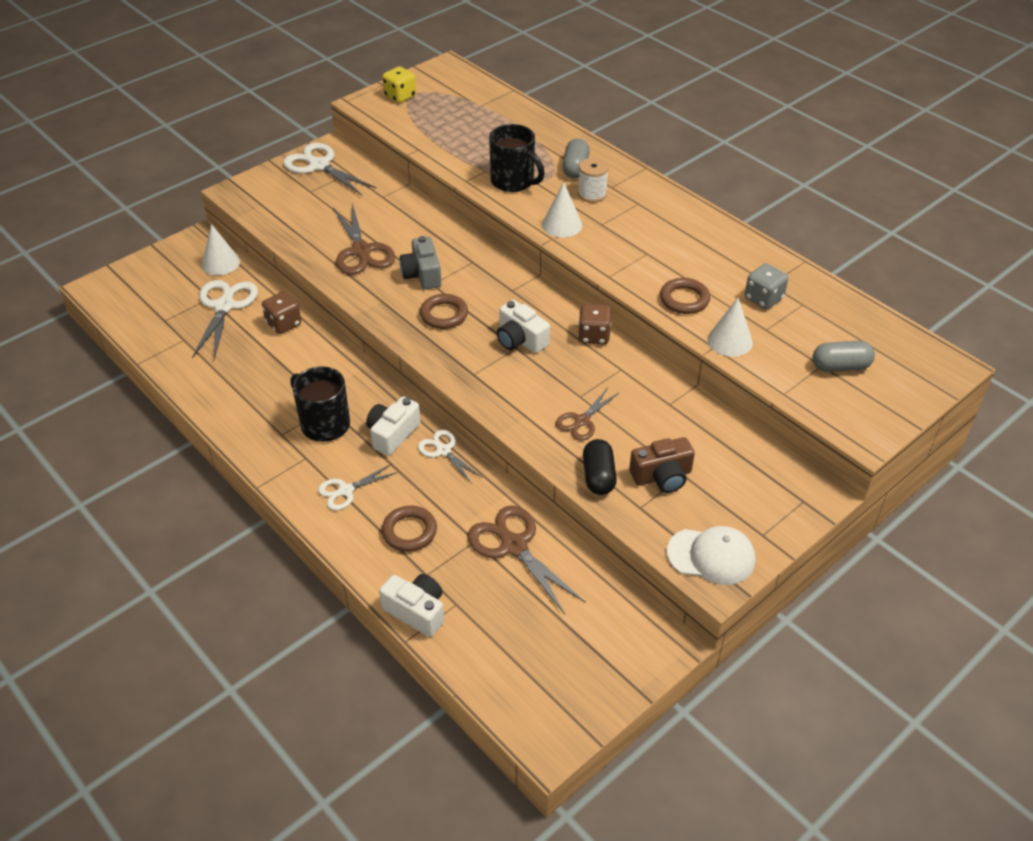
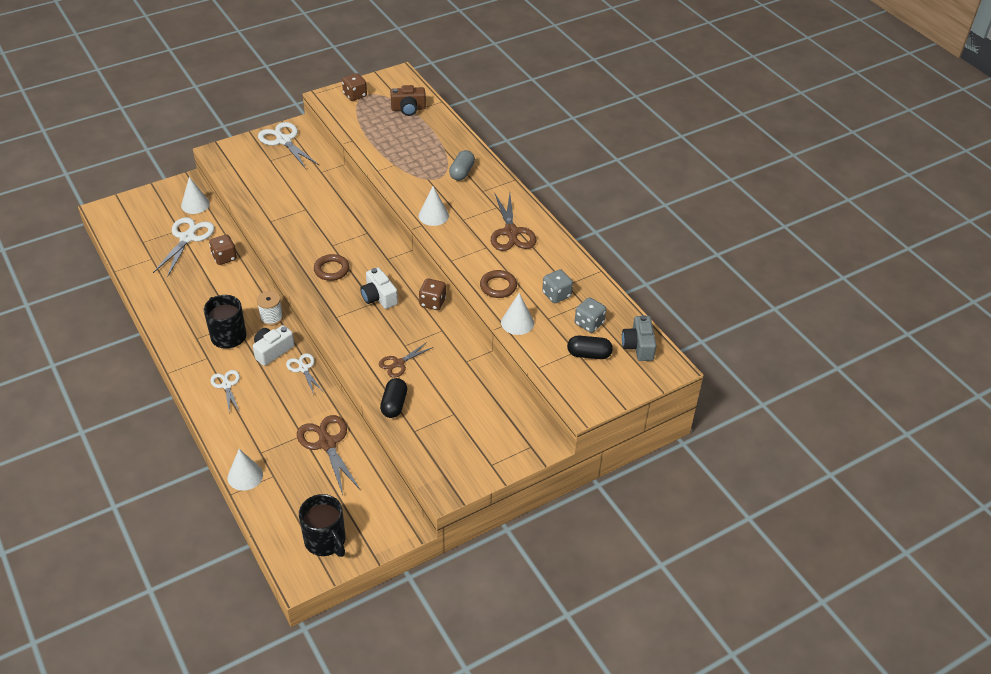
camera: 10 degrees right, 0 degrees up
(346, 490) = (227, 385): white scissors -> white scissors turned 90 degrees clockwise
(361, 251) = (290, 212): brown scissors -> brown scissors (511, 232)
(400, 96) = (355, 95): yellow dice -> brown dice
(409, 531) = (260, 421): brown ring -> none
(416, 611) = (245, 476): white camera -> white cone
(422, 274) = (327, 237): grey camera -> grey camera (638, 346)
(513, 181) = (412, 176): black mug -> black mug (326, 541)
(592, 194) = (465, 195): white spool -> white spool (271, 317)
(662, 476) = (438, 412): brown camera -> brown camera (408, 109)
(711, 556) = (449, 473): white cap -> none
(821, 328) = (589, 323): none -> grey dice
(840, 366) = (589, 354): grey capsule -> black capsule

